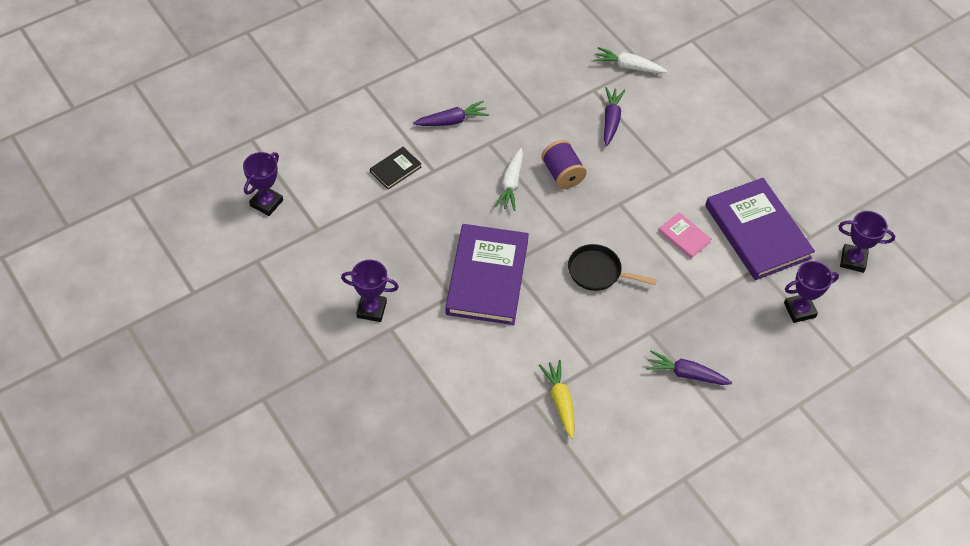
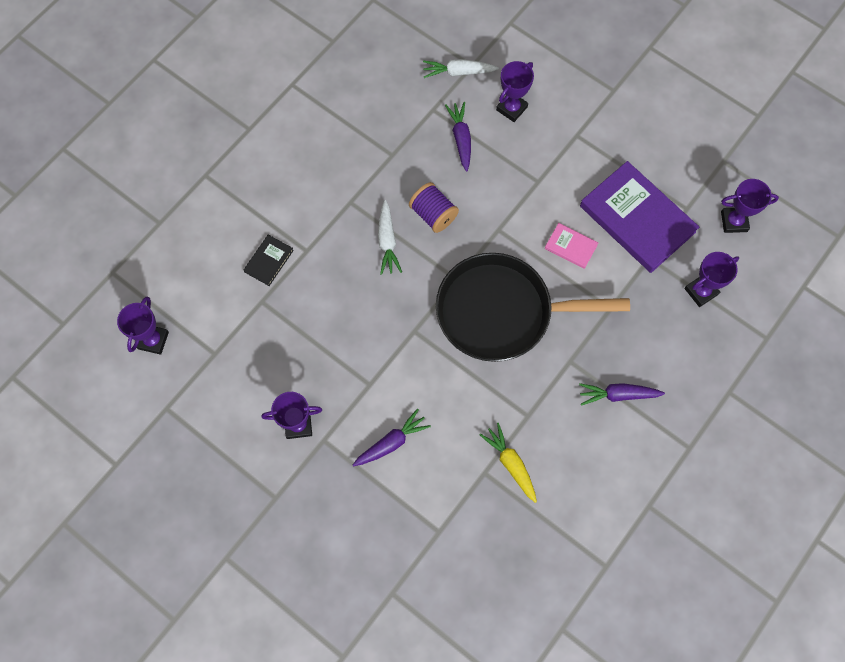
camera: 15 degrees left, 15 degrees up
(452, 121) = (306, 188): purple carrot -> purple carrot (391, 442)
(487, 277) = (398, 352): purple book -> none
(598, 272) = (502, 312): black pan -> black pan, size x2.11
(668, 108) = (511, 108): none -> purple trophy

